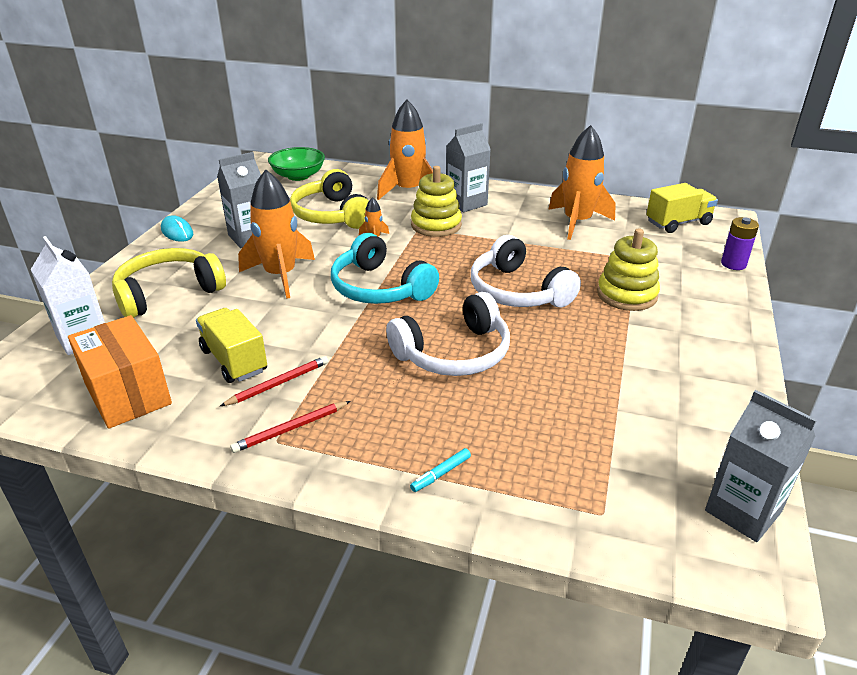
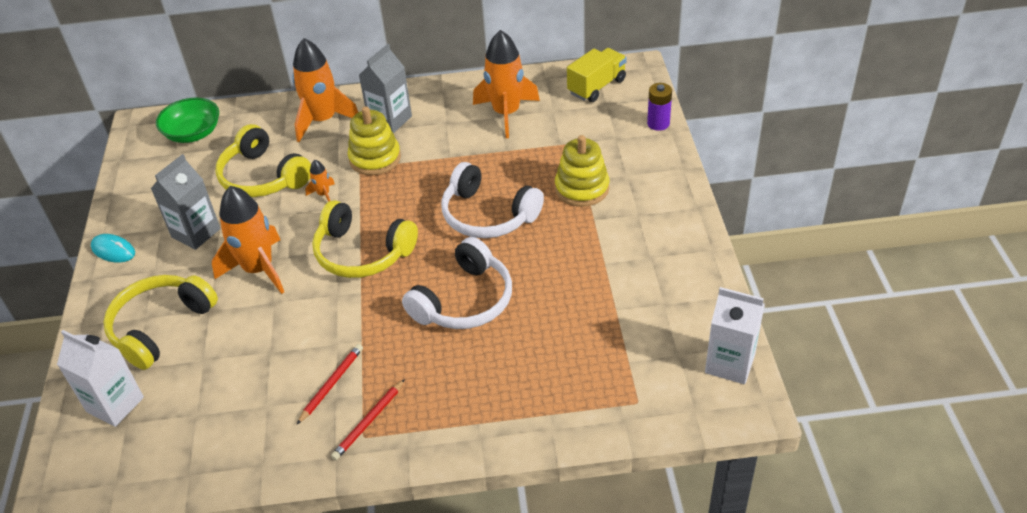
camera: 20 degrees left, 10 degrees up
(128, 394) = (204, 443): orange box -> none
(234, 360) = (277, 376): yellow truck -> none
(379, 288) = (362, 253): turquoise headphones -> yellow headphones
(441, 474) = (508, 415): turquoise marker -> none
(743, 511) = (730, 363): grey carton -> white carton

